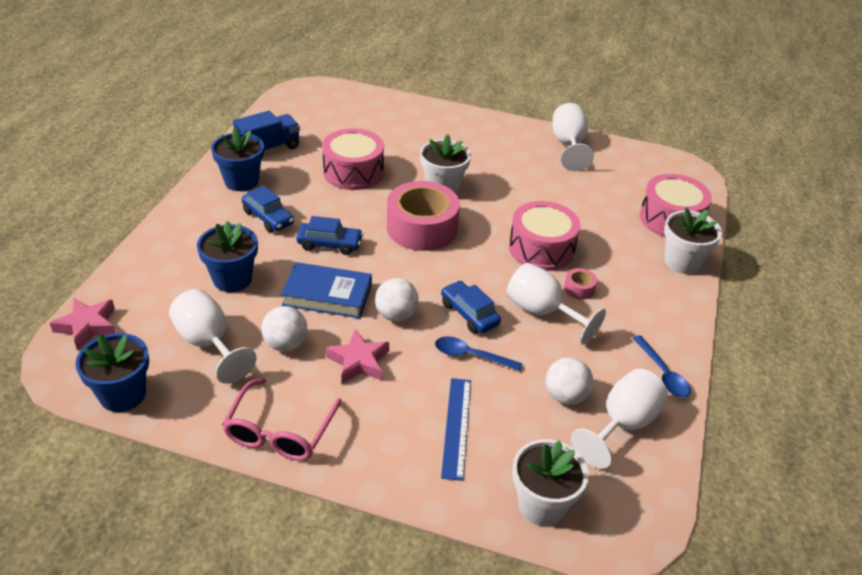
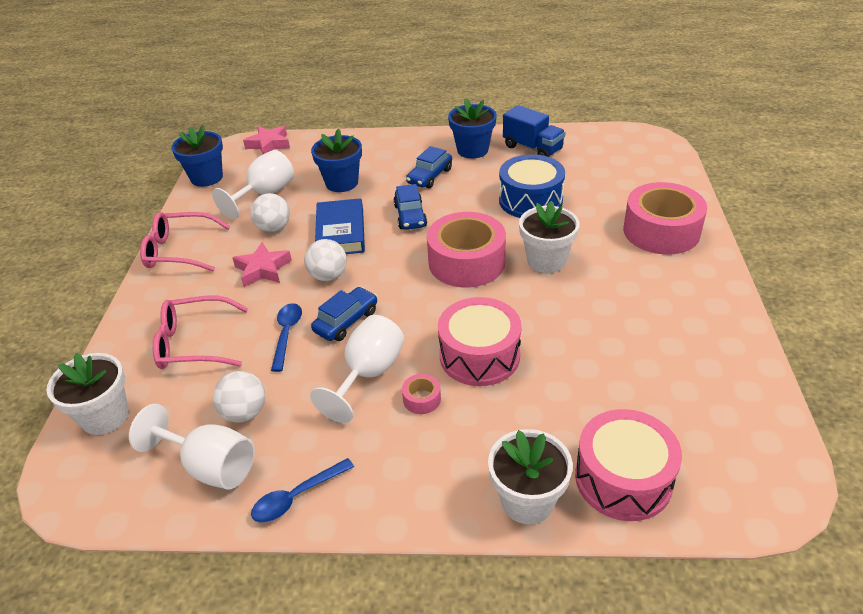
camera: 80 degrees right, 0 degrees up
(353, 172) = (530, 200): pink drum -> blue drum
(436, 127) = (661, 231): none -> pink tape
(456, 427) = (194, 343): blue ruler -> pink glasses
(568, 145) = (723, 345): white goblet -> none

